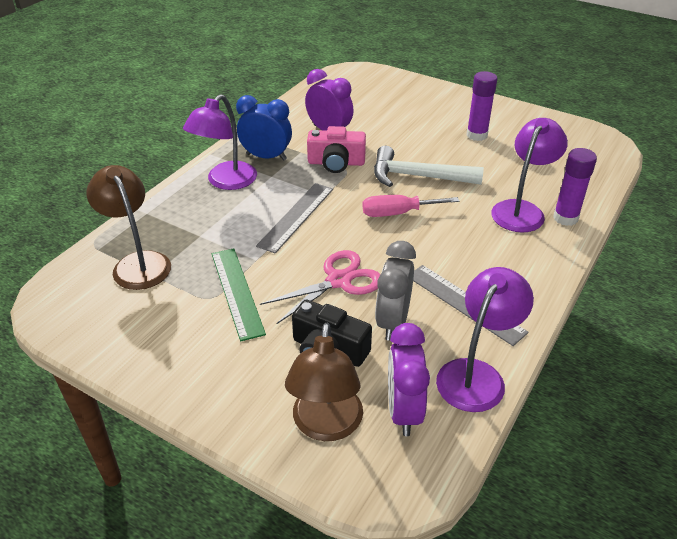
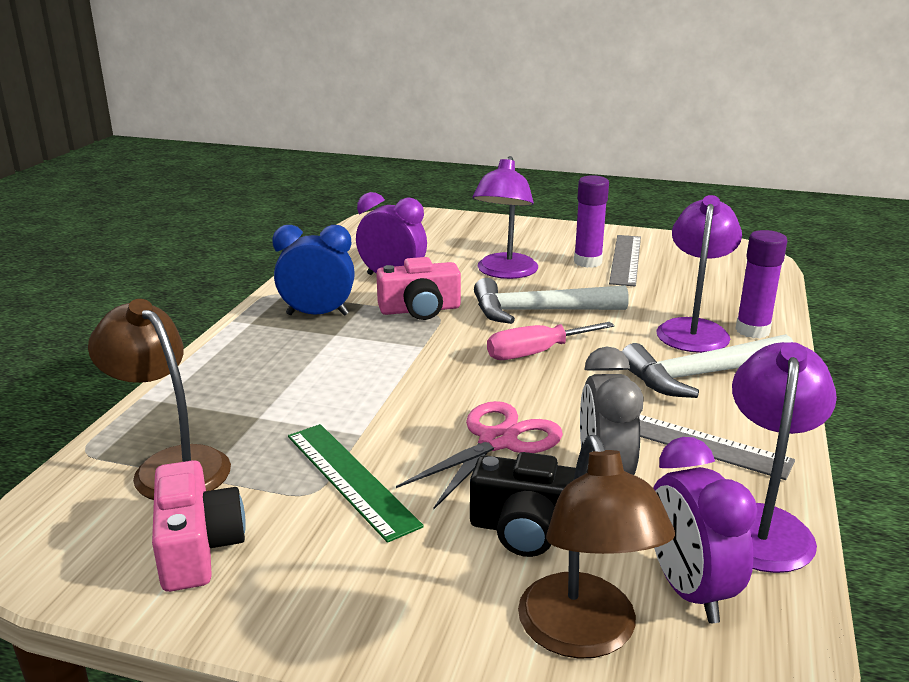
camera: 15 degrees left, 15 degrees down
(134, 322) = (197, 547): none -> pink camera
(226, 182) = (270, 349): purple lamp -> purple lamp (504, 272)
(296, 216) = (395, 375): grey ruler -> grey ruler (626, 259)
(504, 251) = (701, 375): none -> white hammer

